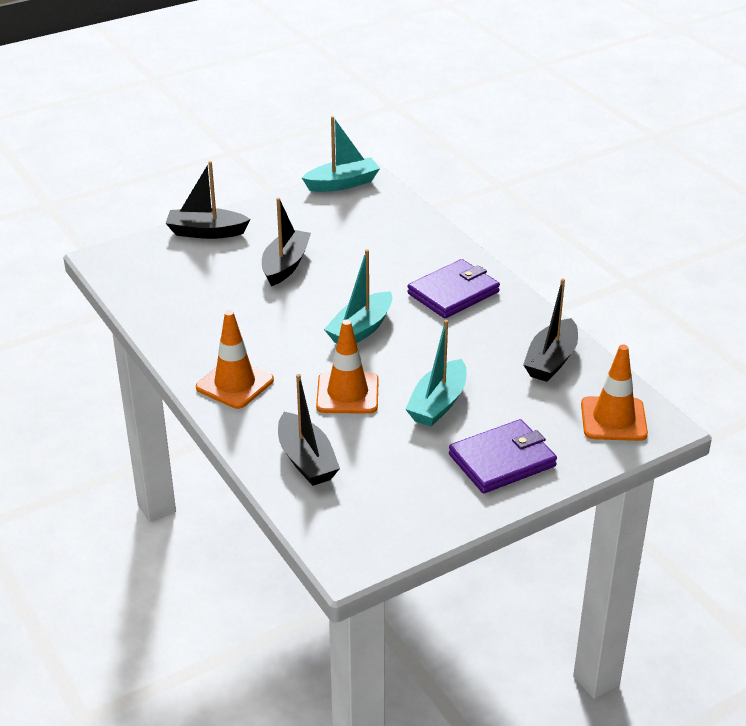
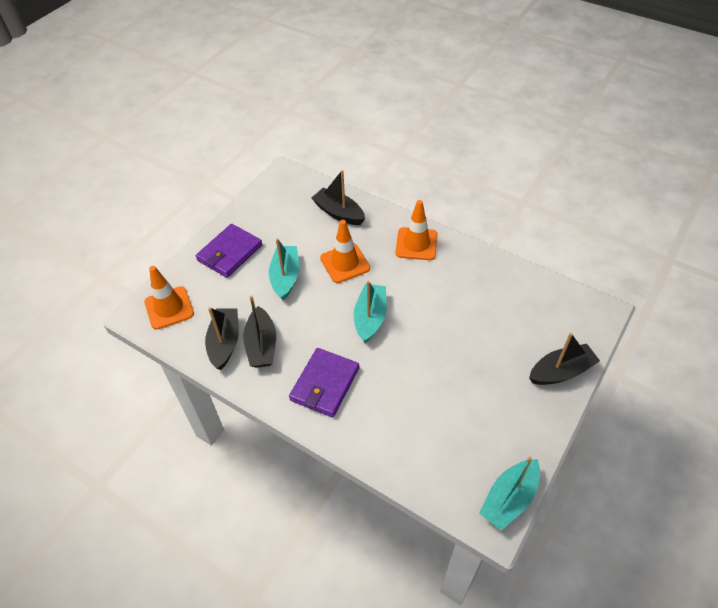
camera: 155 degrees right, 15 degrees up
(285, 265) = (469, 360): black boat -> black boat (261, 345)

